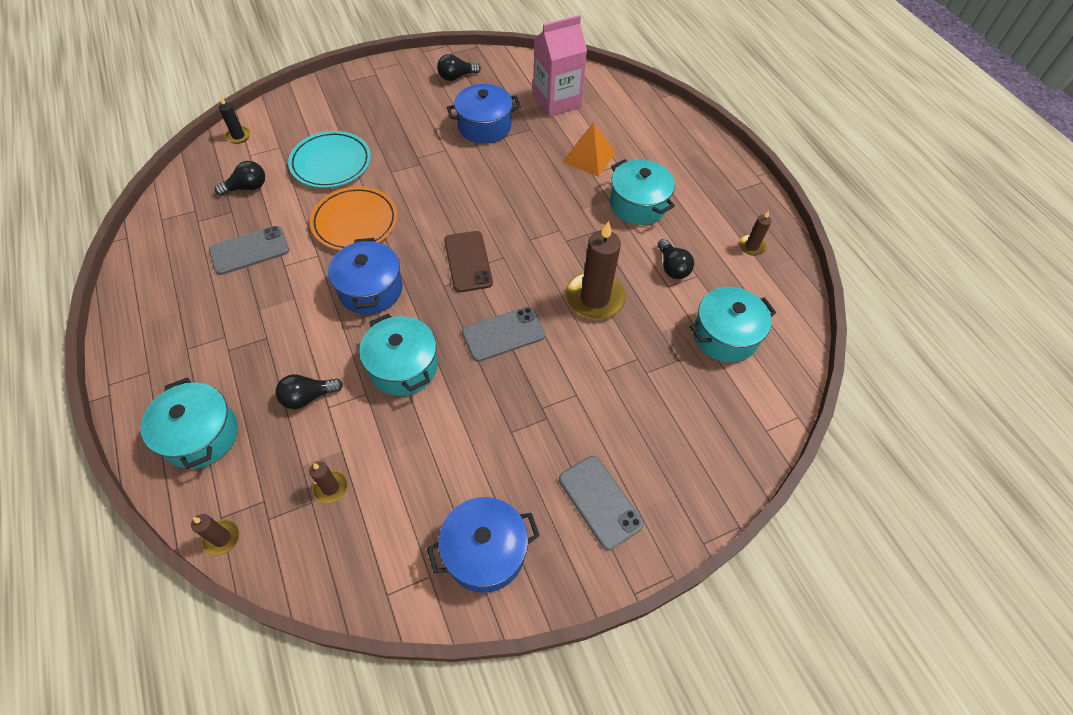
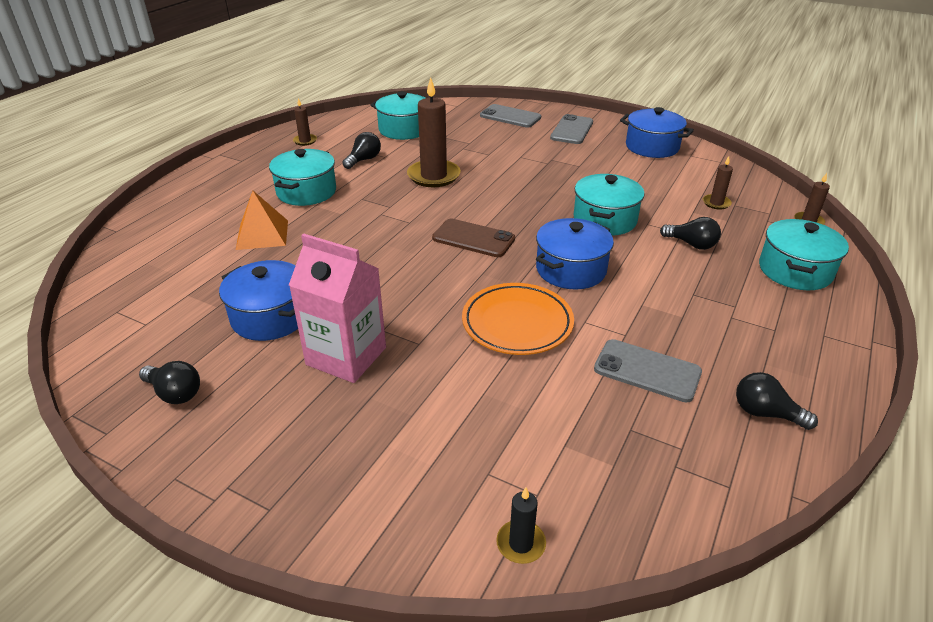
camera: 125 degrees left, 20 degrees down
(247, 187) = (585, 446): black light bulb -> black light bulb (765, 413)
(331, 163) = (460, 399): turquoise plate -> none
(468, 261) = (473, 238): brown phone -> brown phone turned 75 degrees clockwise
(503, 334) = (516, 195): grey phone -> grey phone (510, 117)
(556, 101) = (174, 289): pink carton -> pink carton (346, 356)

